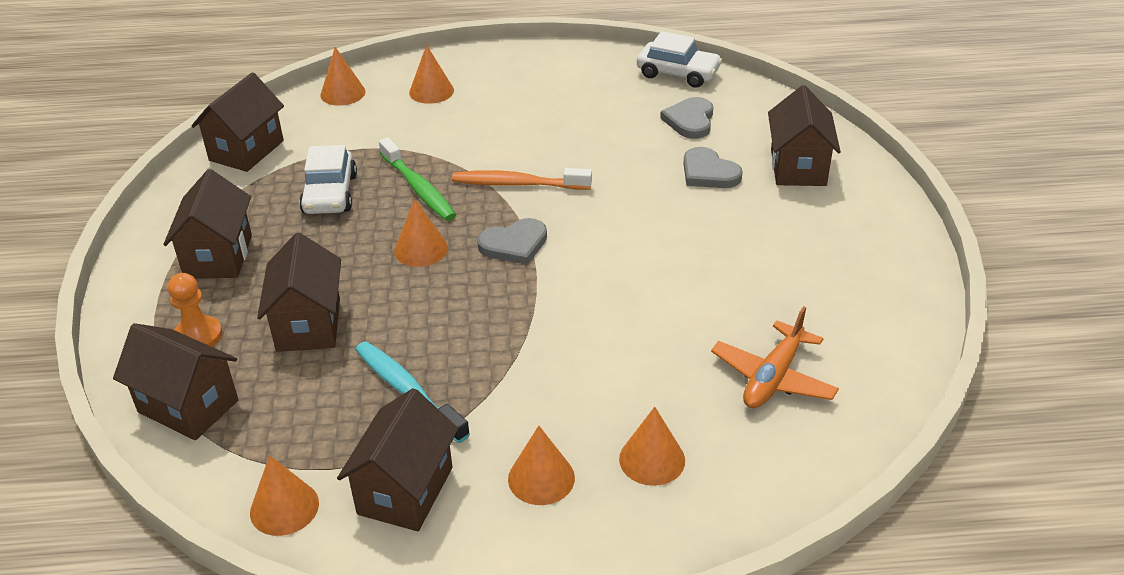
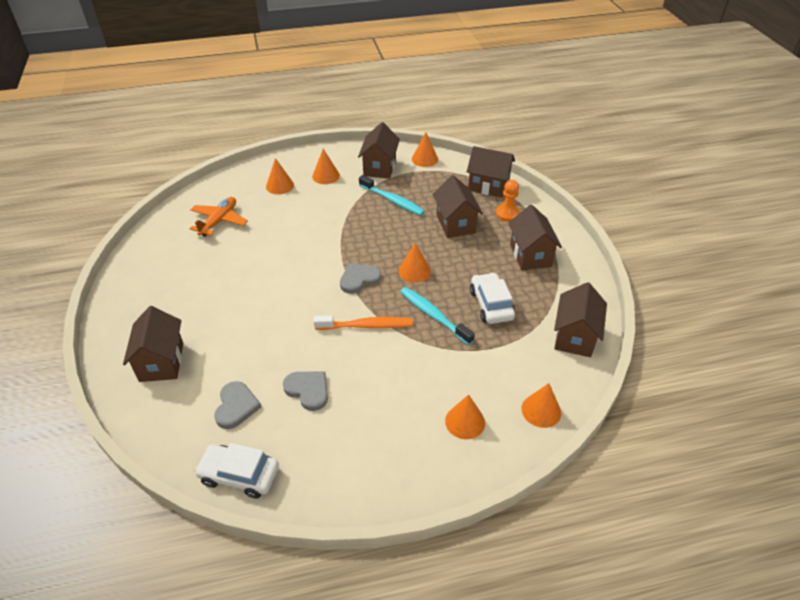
camera: 170 degrees right, 5 degrees up
(419, 188) = (433, 315): green toothbrush -> turquoise toothbrush
(708, 172) = (230, 350): grey heart -> grey heart (308, 390)

